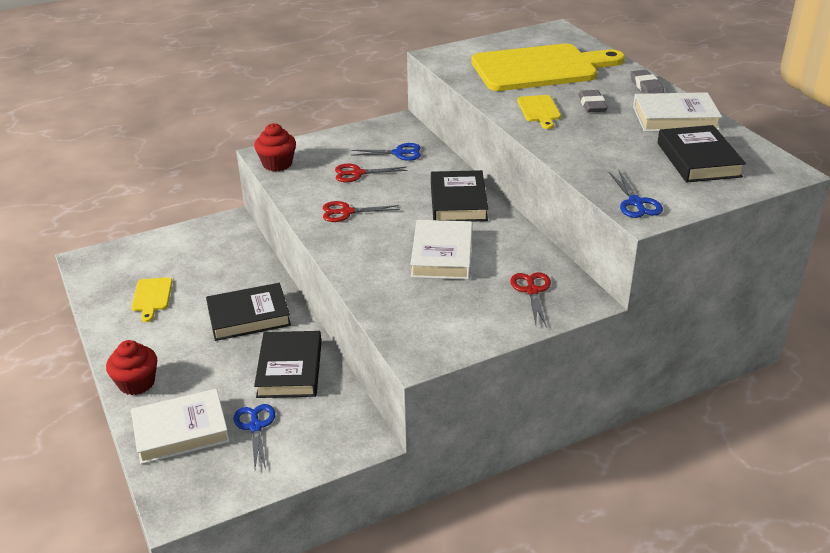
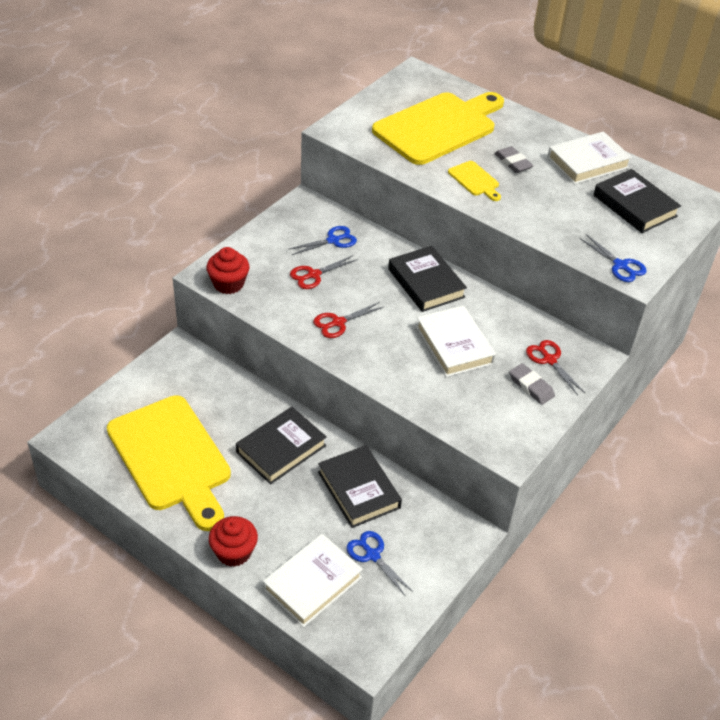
camera: 30 degrees left, 10 degrees up
(152, 297) = (172, 458): yellow cutting board -> yellow cutting board, size x2.43
(646, 86) = (541, 130): grey eraser -> grey eraser (531, 386)

